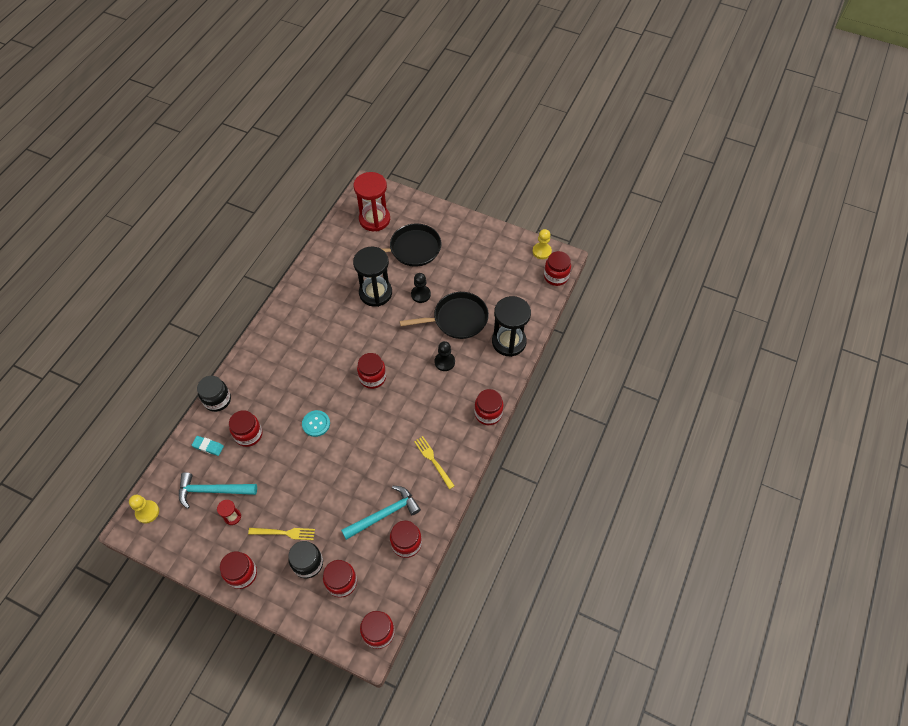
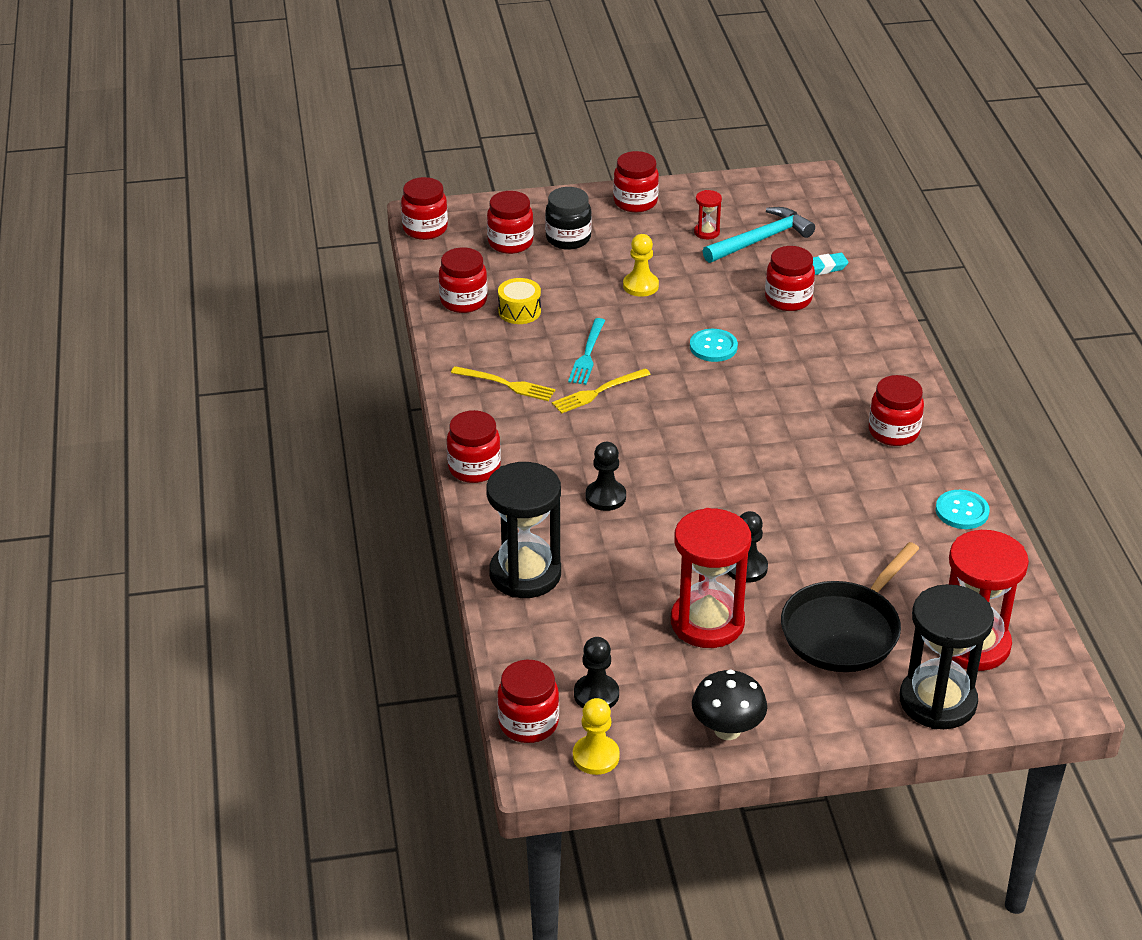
camera: 145 degrees right, 20 degrees down
(147, 512) = (810, 195): yellow pawn -> yellow pawn (640, 286)
(217, 400) = (877, 309): black jar -> none
(284, 533) = (626, 247): yellow fork -> yellow fork (598, 392)
(314, 271) = (962, 511): none -> turquoise button
(372, 377) = (695, 428): red jar -> red jar (893, 432)
(375, 293) = (823, 532): black hourglass -> black hourglass (937, 701)
(378, 457) = (587, 354): none -> turquoise fork
(384, 514) = (519, 311): turquoise hammer -> yellow drum
(457, 280) = (707, 622): none -> red hourglass
(457, 319) = (645, 563): black pan -> none
(488, 236) = (727, 730): none -> black mushroom
(523, 274) = (596, 694): none -> black pawn

